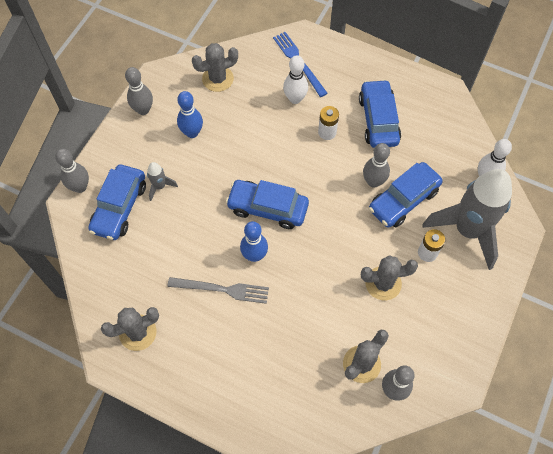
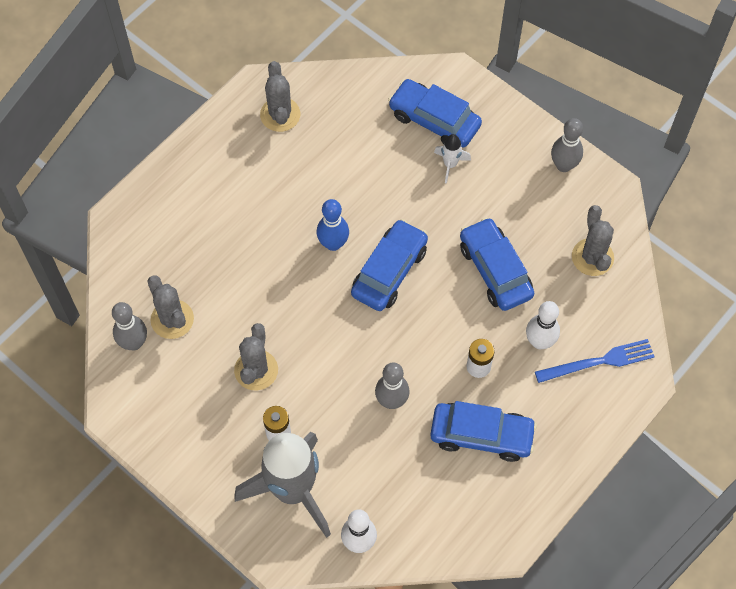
camera: 105 degrees right, 0 degrees up
(80, 187) = (471, 86): grey bowling pin -> none
(160, 186) = (450, 165): grey rocket -> white rocket
(192, 132) = (517, 212): blue bowling pin -> none
(222, 289) = (302, 202): grey fork -> none
(403, 200) = (356, 428): blue car -> blue car (495, 270)

